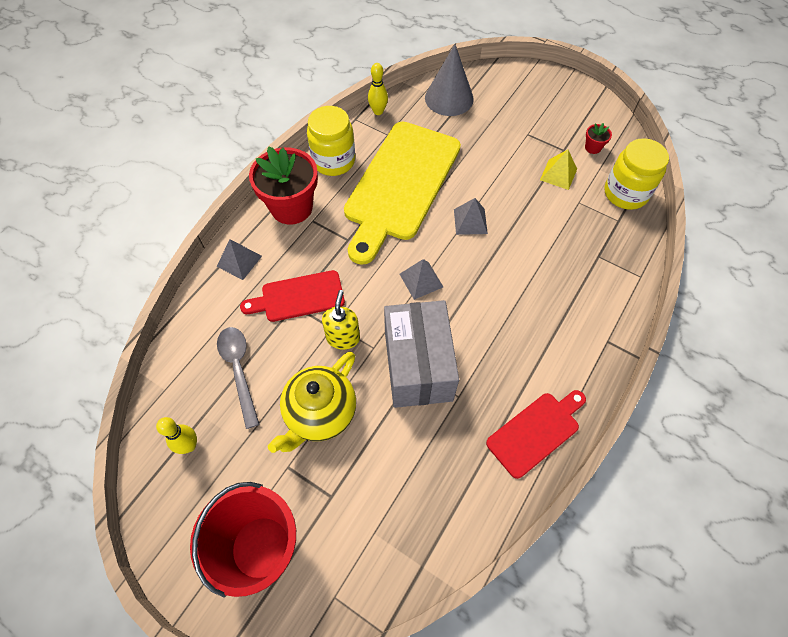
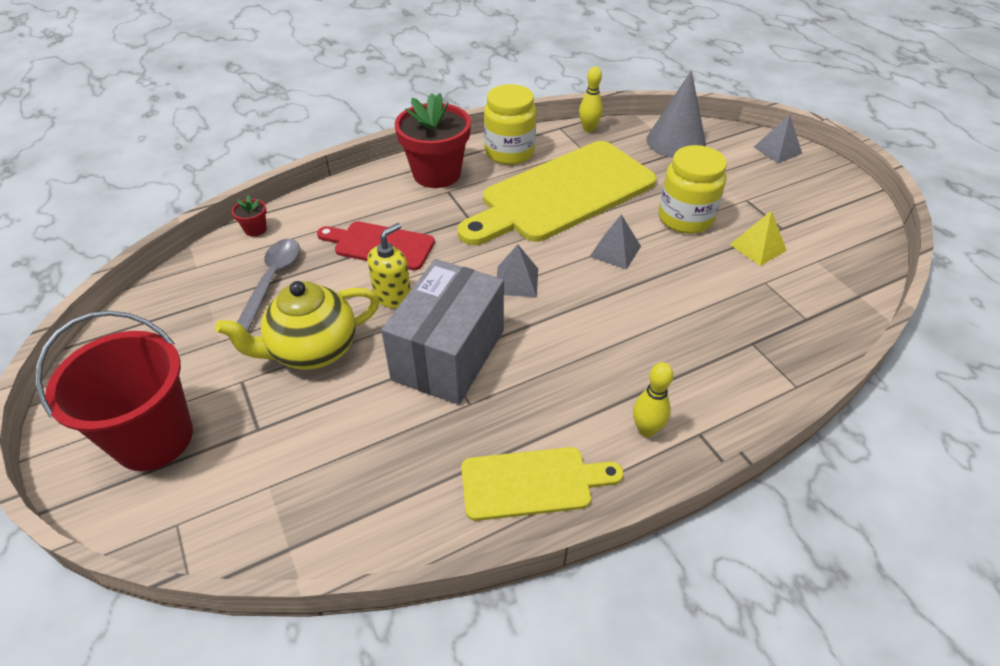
camera: 30 degrees right, 15 degrees down
(189, 445) = (174, 319): yellow bowling pin -> yellow bowling pin (646, 429)
(239, 261) = (351, 196): grey pyramid -> grey pyramid (777, 150)
(536, 431) = (532, 483): red cutting board -> yellow cutting board
(593, 147) = (822, 238): red flower pot -> red flower pot (255, 229)
(625, 193) = (836, 296): yellow jar -> yellow jar (685, 218)

